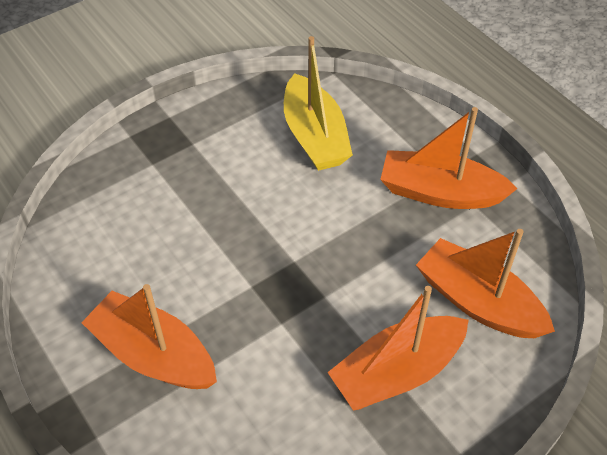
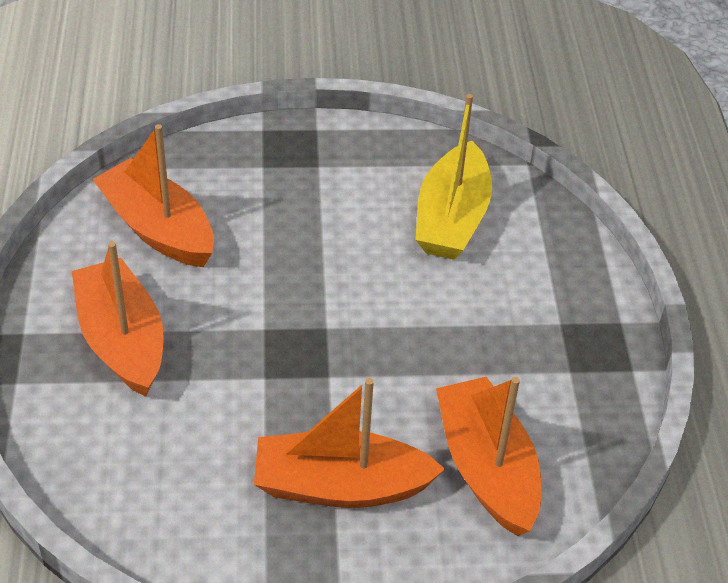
camera: 30 degrees right, 5 degrees down
(440, 192) = (541, 340): orange boat -> orange boat (158, 228)

